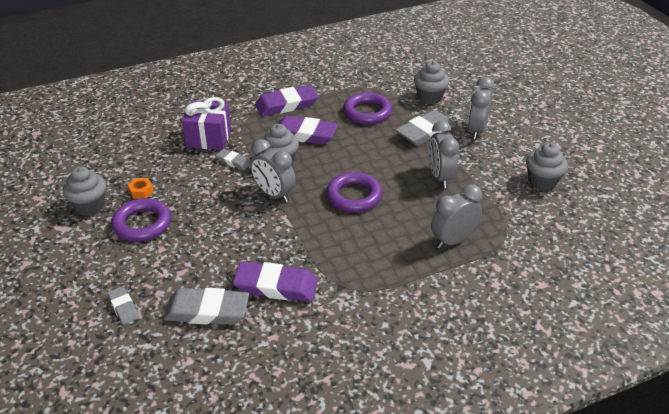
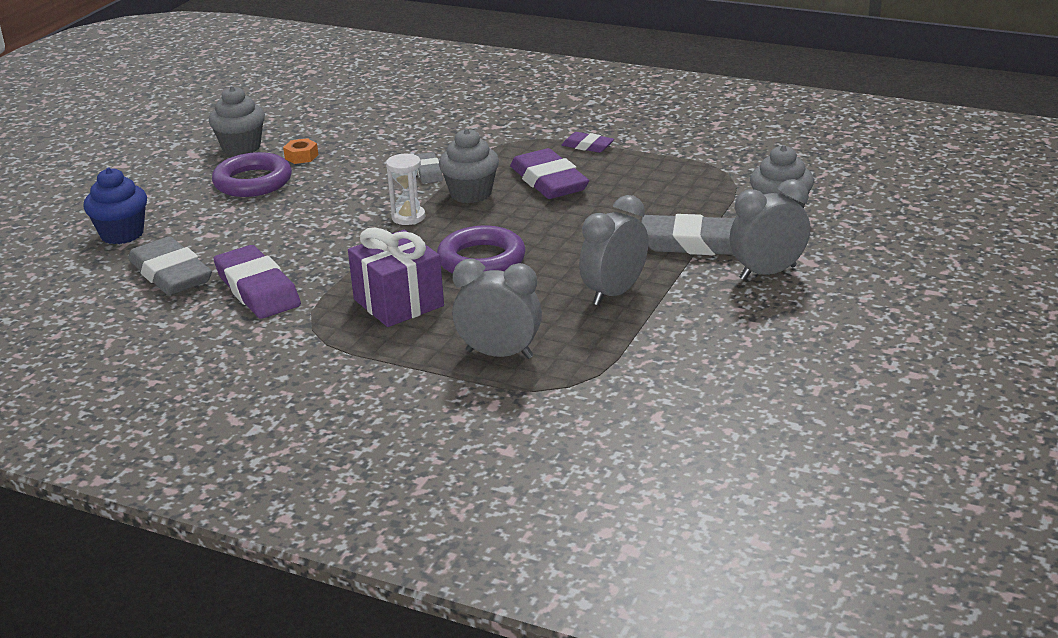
camera: 50 degrees right, 10 degrees down
(123, 307) = (122, 234): grey eraser -> blue cupcake
(209, 138) = (447, 141): purple gift -> purple gift (398, 303)
(274, 194) = (408, 217): grey clock -> white hourglass
(286, 105) = (587, 146): purple eraser -> purple eraser, size x0.52
(367, 112) = (665, 193): purple ring -> none
(542, 182) = (736, 365): grey cupcake -> none

